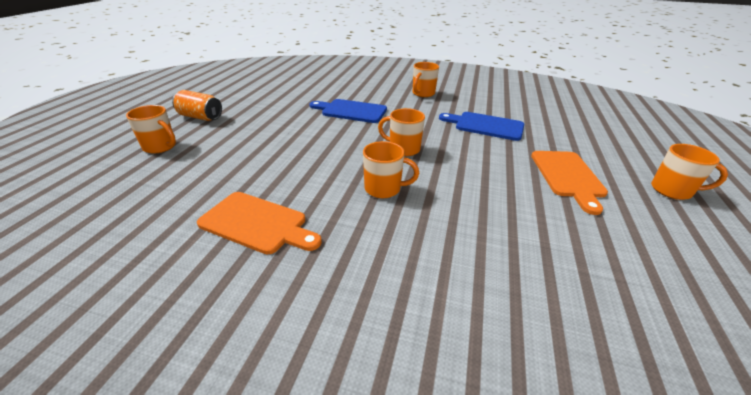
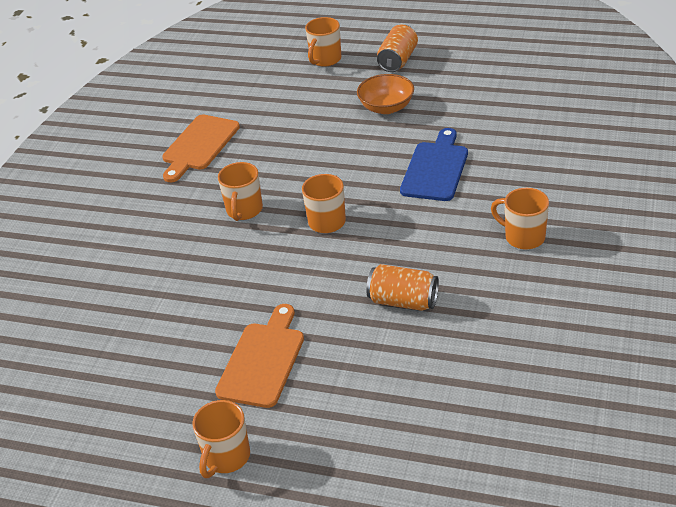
camera: 95 degrees right, 5 degrees up
(264, 123) = (386, 107): none -> orange bowl
(485, 126) = (403, 301): blue cutting board -> orange can
(567, 176) = (263, 360): orange cutting board -> orange cutting board turned 105 degrees clockwise

